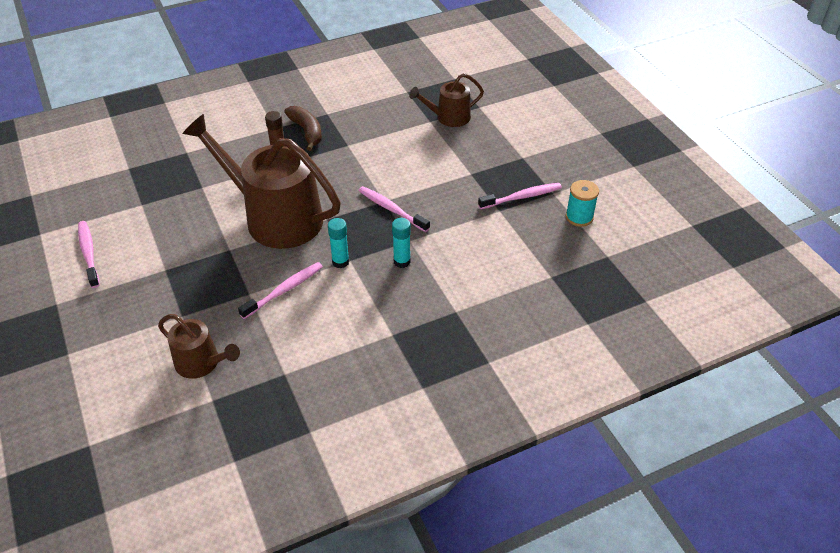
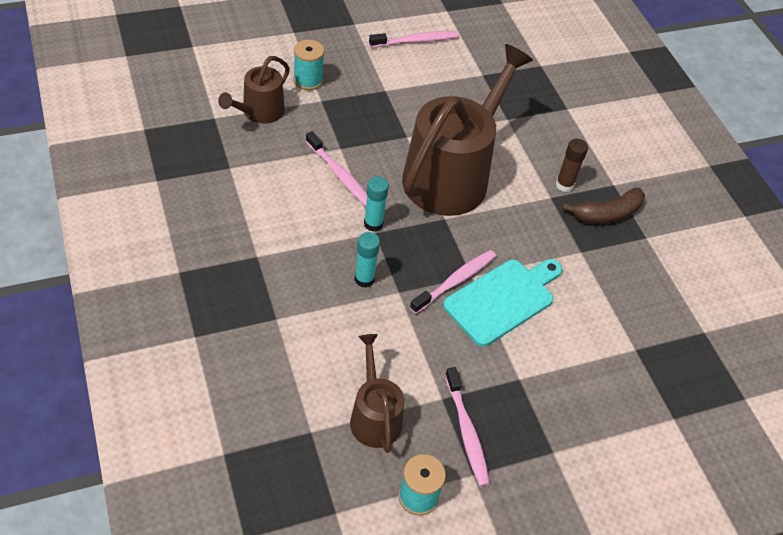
camera: 90 degrees right, 5 degrees up
(151, 330) = (308, 80): none -> turquoise spool
(403, 183) = (503, 300): none -> turquoise cutting board
(449, 117) = (645, 374): brown watering can -> brown watering can (374, 417)

